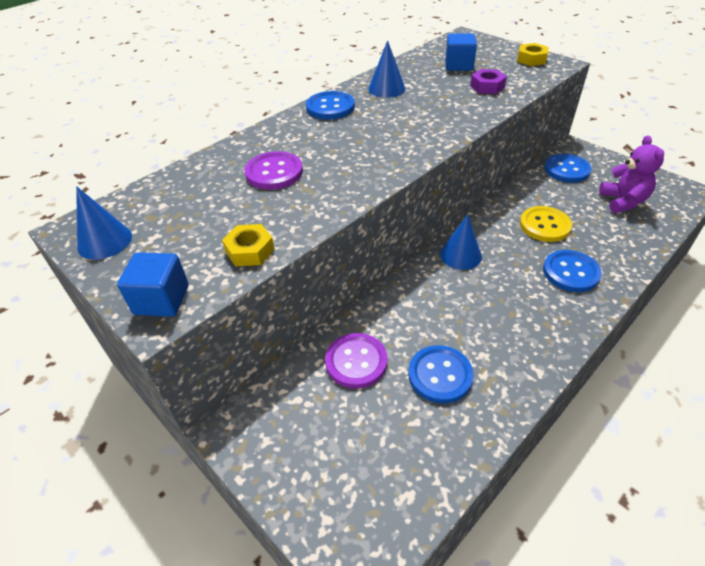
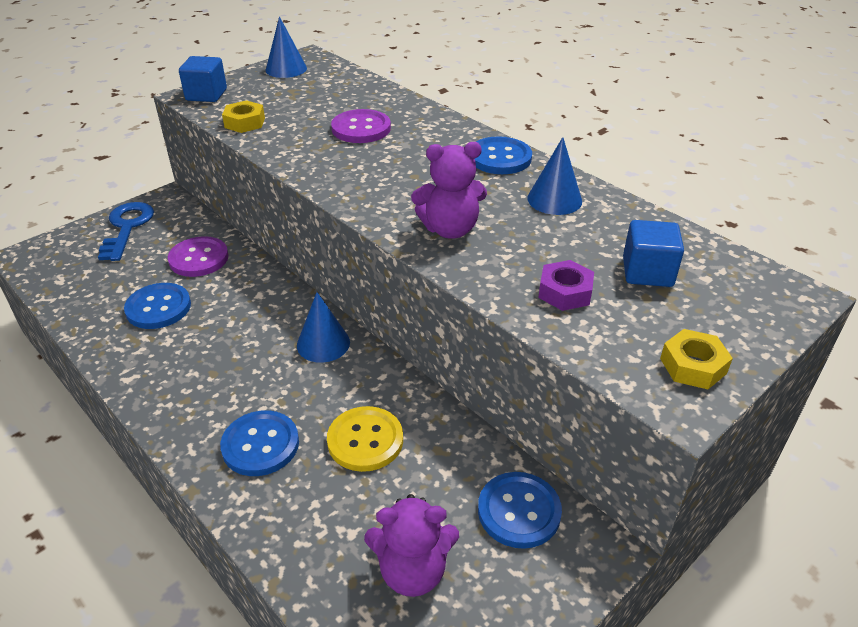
camera: 90 degrees right, 5 degrees down
(294, 454) = (127, 227): none -> blue key
(432, 122) = (450, 229): none -> purple teddy bear

